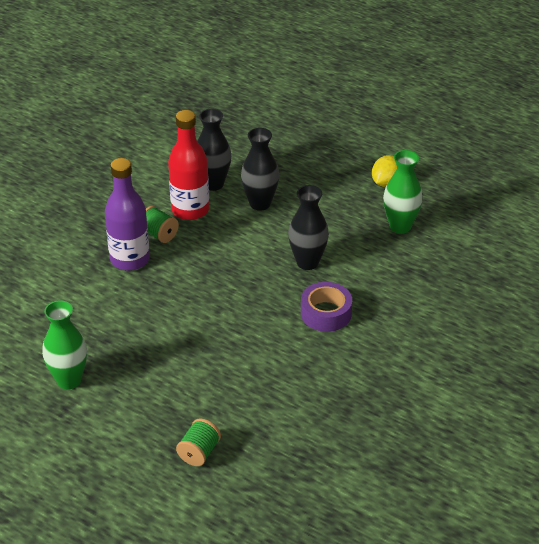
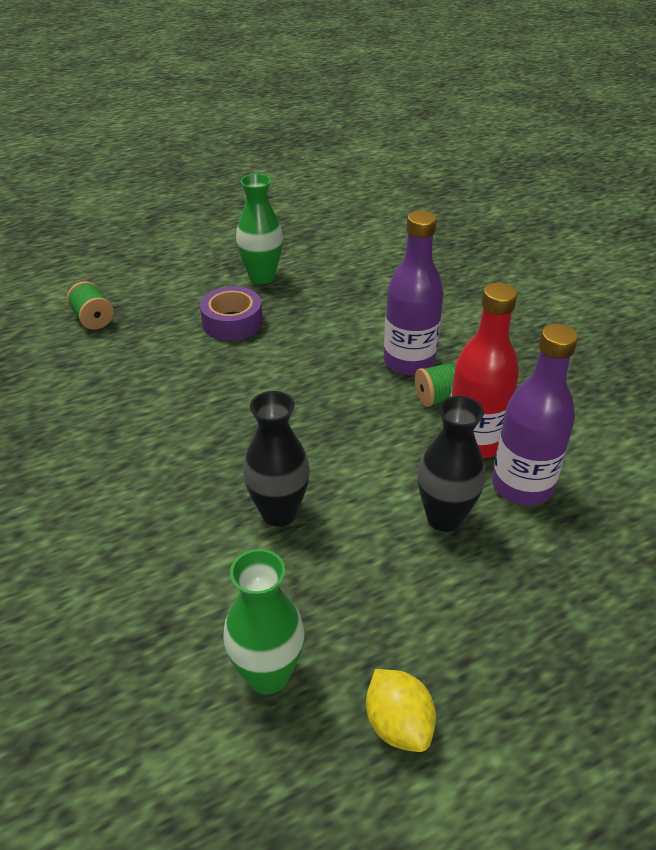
camera: 120 degrees right, 0 degrees up
(213, 184) = (522, 486): black vase -> purple bottle
(326, 313) = (171, 486): purple tape -> purple tape (232, 322)

